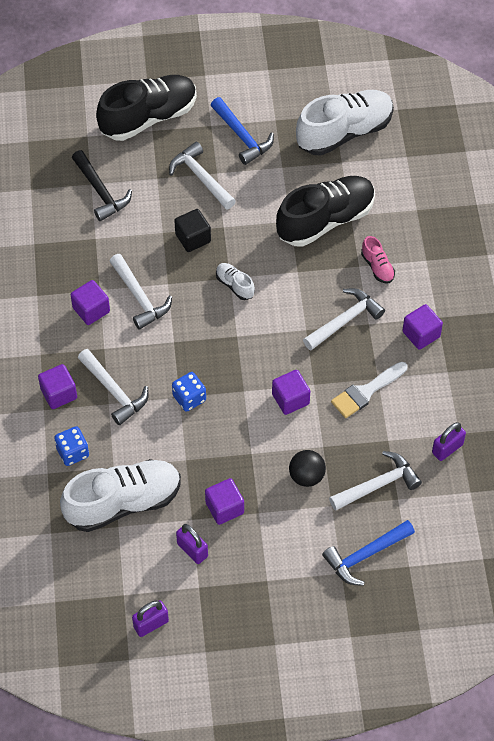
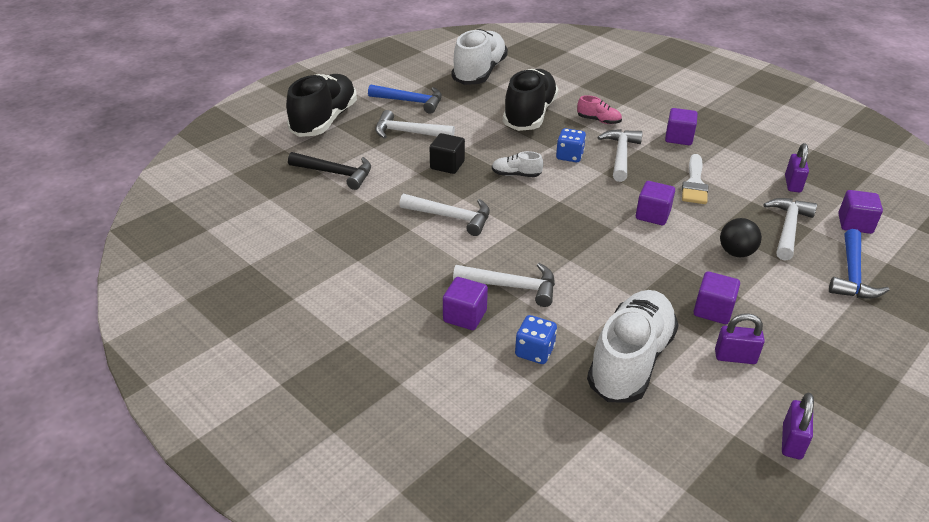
camera: 40 degrees left, 20 degrees down
(91, 310) = (420, 245): purple cube -> purple cube (855, 224)
(189, 398) = (579, 256): blue dice -> blue dice (569, 156)

